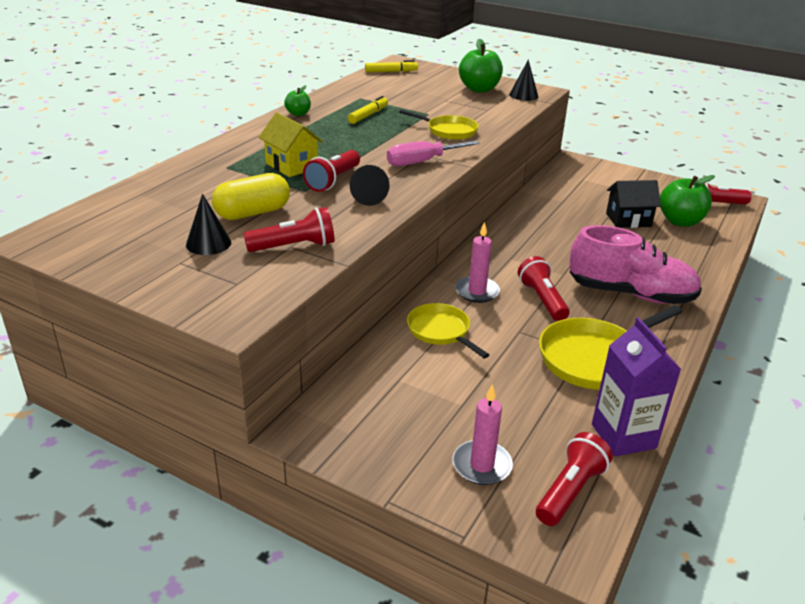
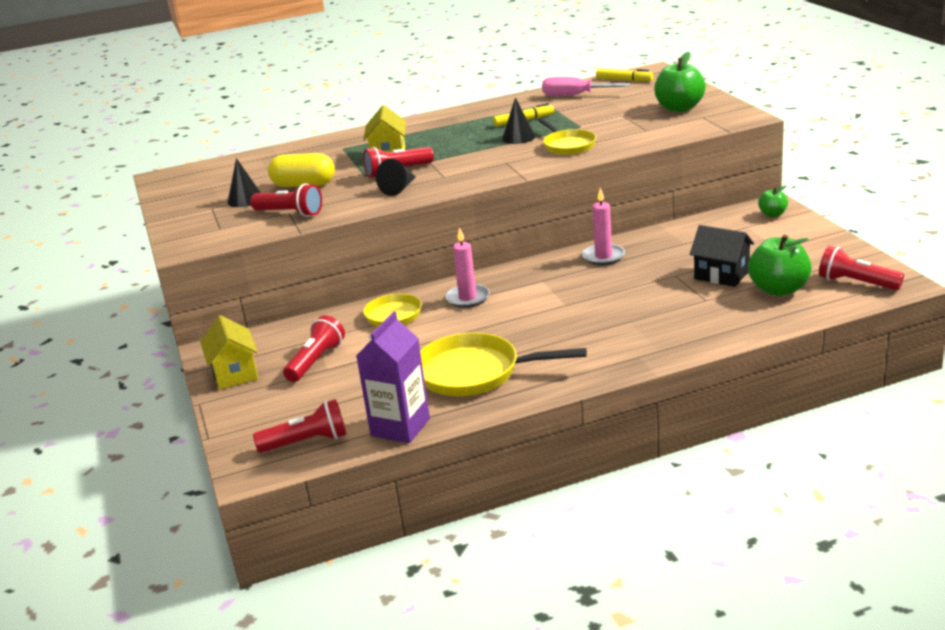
camera: 45 degrees right, 5 degrees down
(298, 114) = (468, 111): green apple -> green apple (772, 214)
(373, 448) = (235, 373): none -> yellow house
(422, 162) = (492, 169): pink screwdriver -> pink screwdriver (574, 95)
(482, 465) = (279, 407): pink candle -> pink candle (603, 257)
(523, 95) = (714, 120): black cone -> black cone (518, 137)
(542, 300) = (510, 319): red flashlight -> red flashlight (316, 361)
(630, 294) = (597, 336): pink shoe -> none

